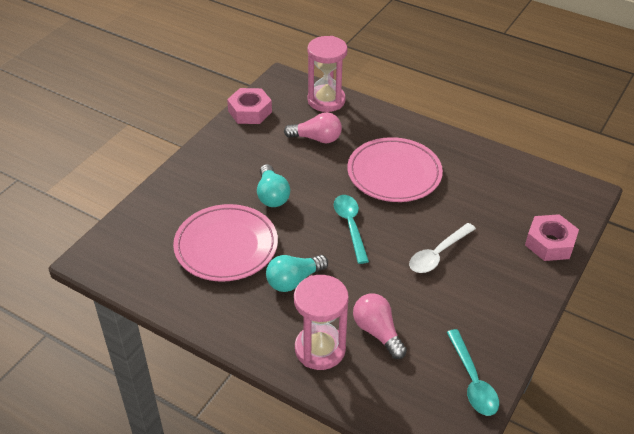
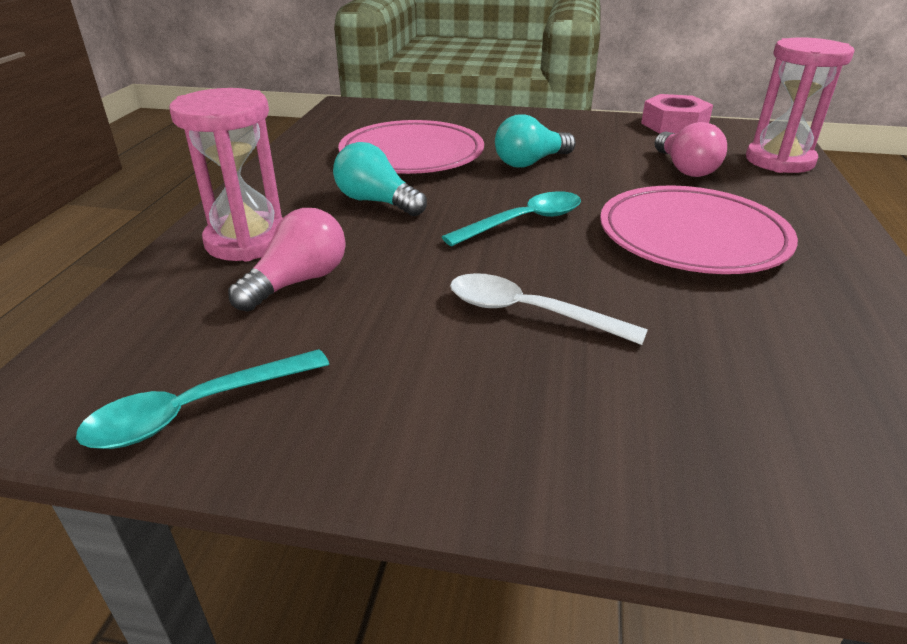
camera: 70 degrees right, 10 degrees down
(549, 243) = (720, 484): pink nut -> none

